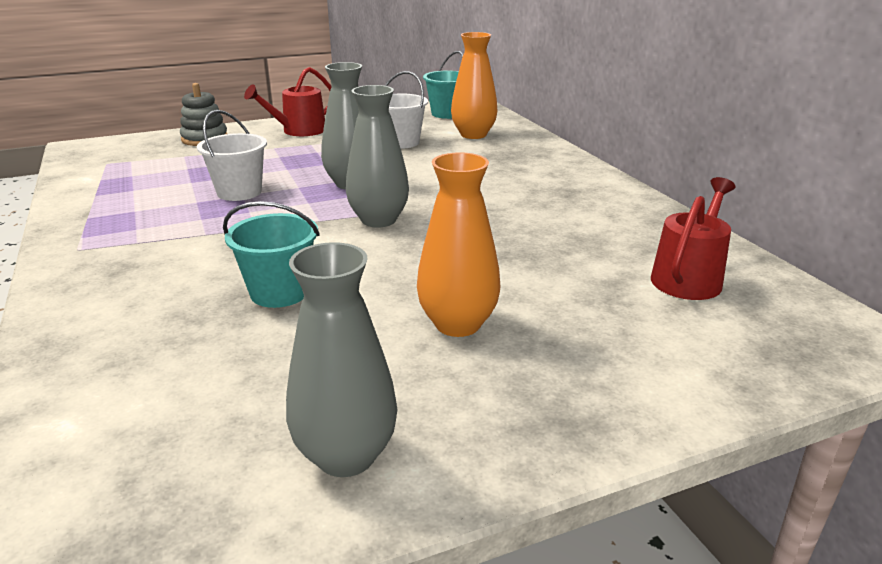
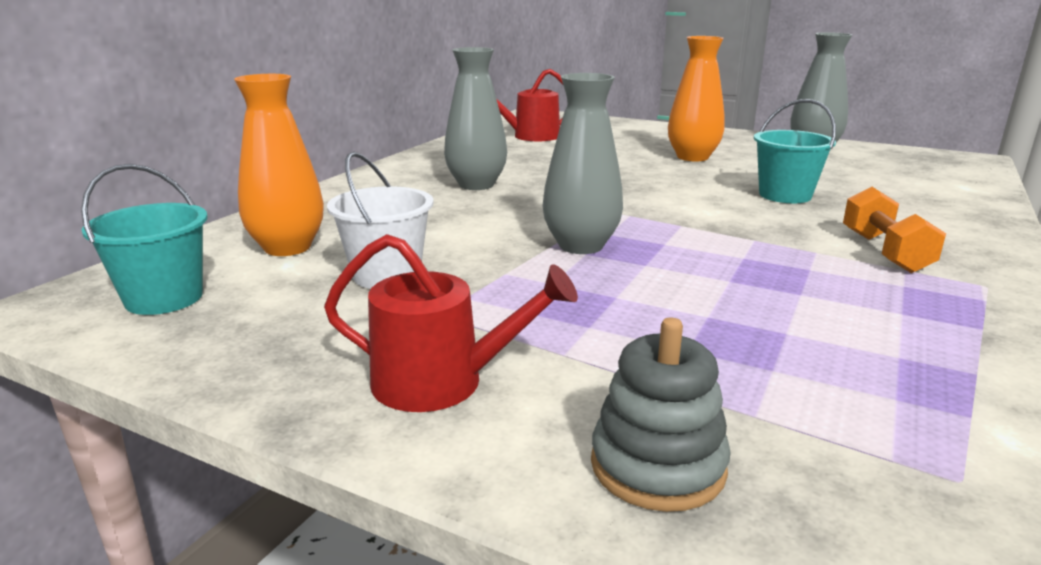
camera: 130 degrees left, 5 degrees down
(155, 252) = (884, 252): none -> orange dumbbell
(239, 192) = (728, 286): white bucket -> none
(379, 220) = (628, 208): grey vase -> grey vase (476, 185)

